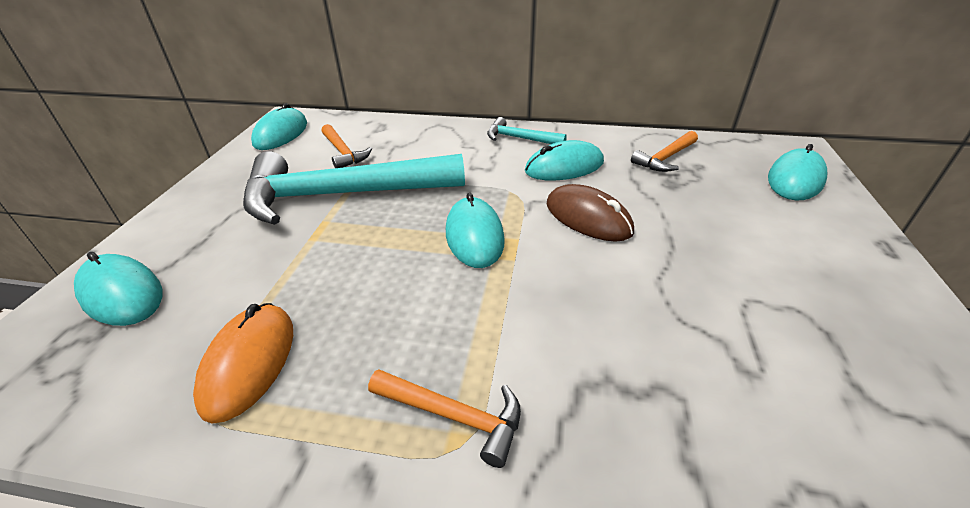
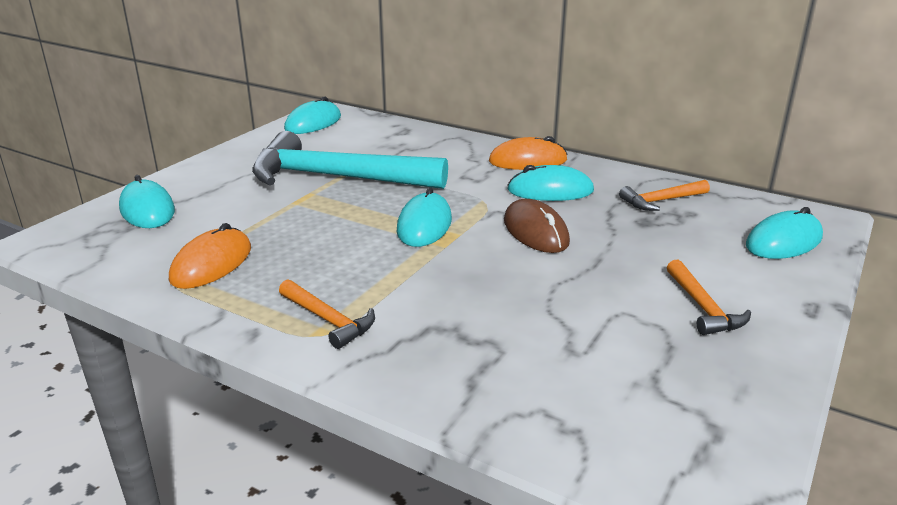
camera: 20 degrees right, 10 degrees down
(343, 152) = (357, 146): orange hammer -> orange hammer (703, 308)
(519, 138) = (527, 161): turquoise hammer -> orange mouse

